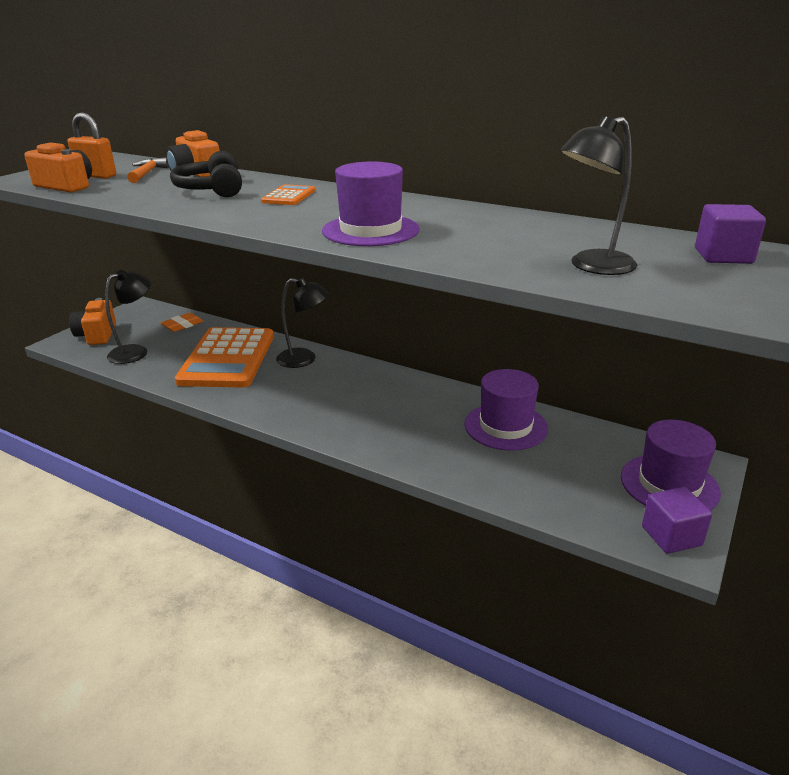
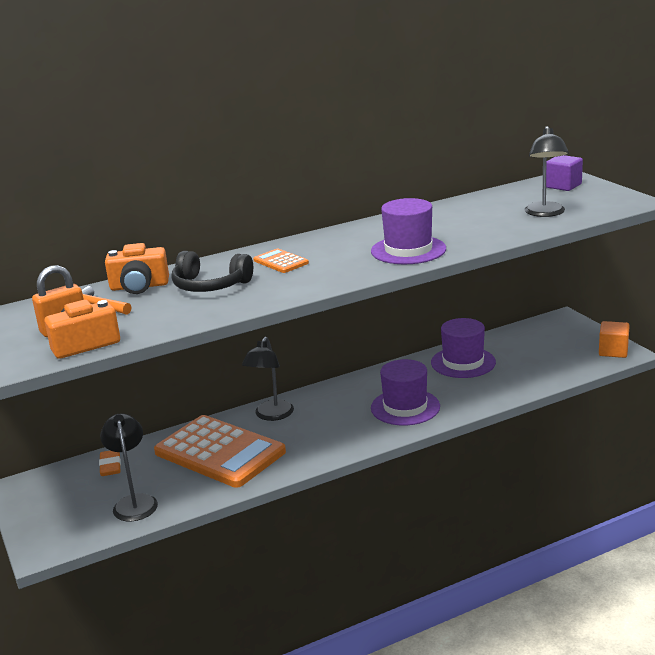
camera: 55 degrees left, 5 degrees down
(97, 335) = (57, 523): orange camera -> none
(304, 359) = (271, 415): black lamp -> black lamp turned 150 degrees clockwise
(669, 484) = (570, 335): purple hat -> purple hat (405, 407)
(671, 536) = (613, 351): purple cube -> orange cube

